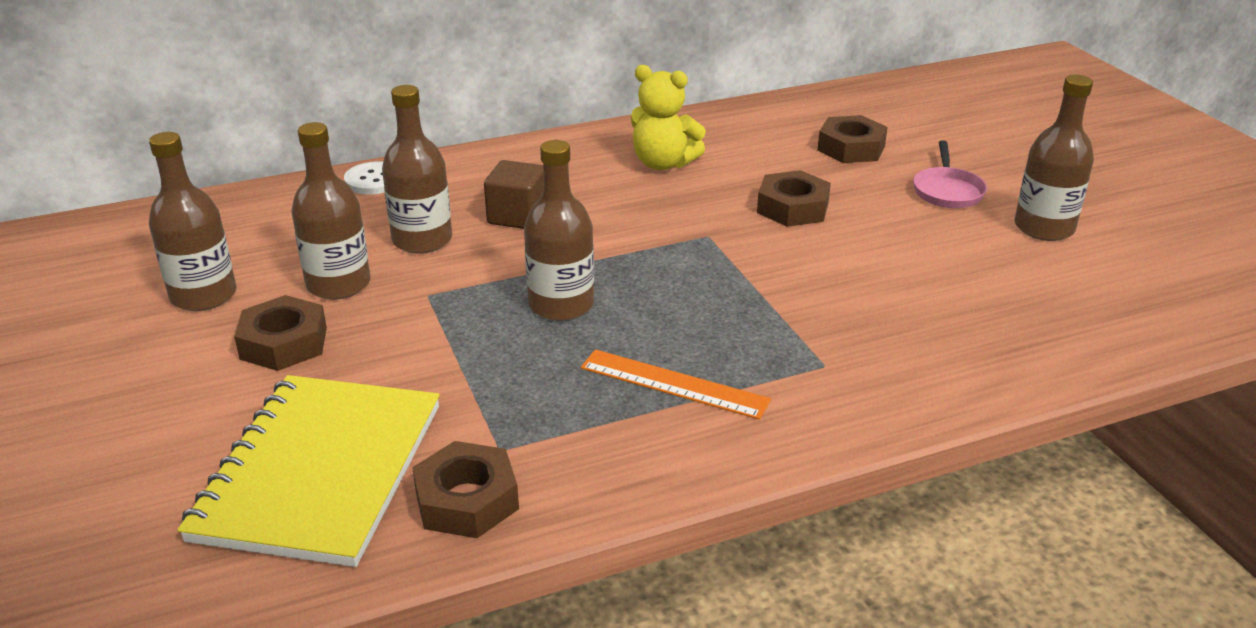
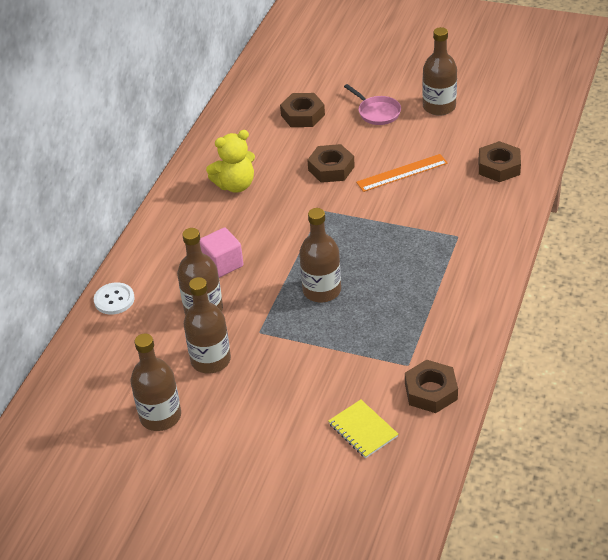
camera: 45 degrees left, 10 degrees up
(284, 343) = (243, 402): brown nut -> brown nut (499, 167)
(320, 471) = (363, 430): yellow notebook -> yellow notebook, size x0.46
(517, 216) = (222, 264): brown cube -> pink cube
(673, 384) = (421, 288): orange ruler -> orange ruler (402, 173)

